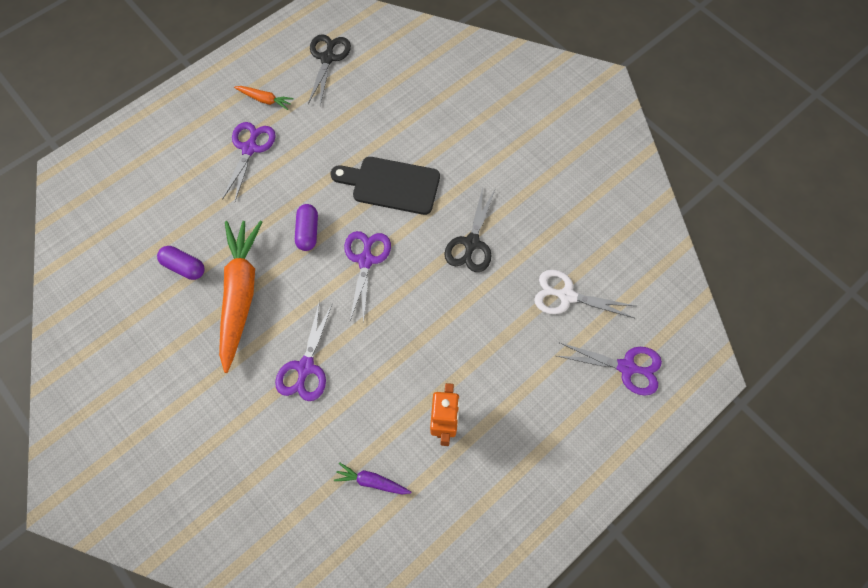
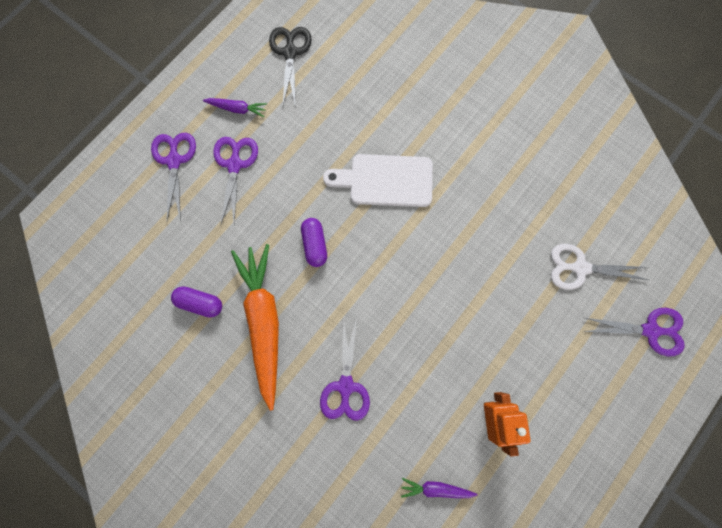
camera: 10 degrees left, 10 degrees up
(265, 100) = (237, 109): orange carrot -> purple carrot
(366, 260) = (378, 265): purple scissors -> purple scissors (174, 161)
(391, 185) = (386, 180): black cutting board -> white cutting board
(471, 243) = (477, 229): black scissors -> none

